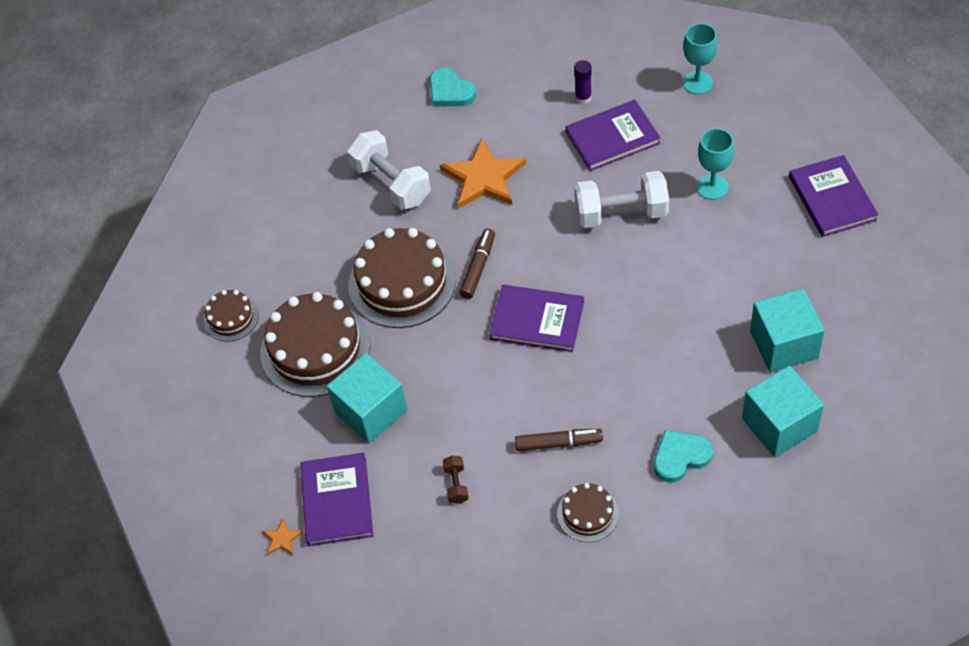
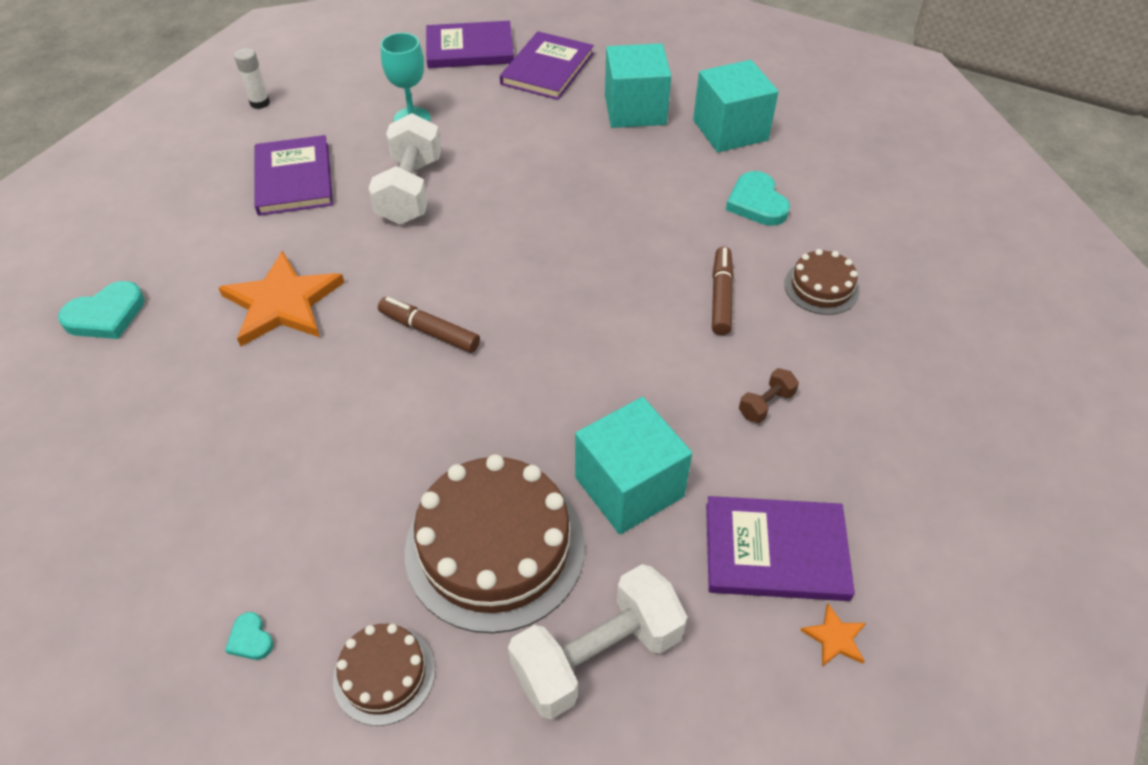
camera: 85 degrees left, 5 degrees down
(242, 252) = (250, 639): none -> turquoise heart
(391, 183) = (229, 407): white dumbbell -> white dumbbell (597, 656)
(402, 282) = (417, 418): brown cake -> none
(456, 484) = (766, 404): brown dumbbell -> brown dumbbell turned 45 degrees counterclockwise
(537, 320) = (536, 287): purple book -> purple book (547, 69)
(583, 98) = (215, 192): purple glue stick -> none
(697, 83) = (260, 103): turquoise goblet -> white glue stick

